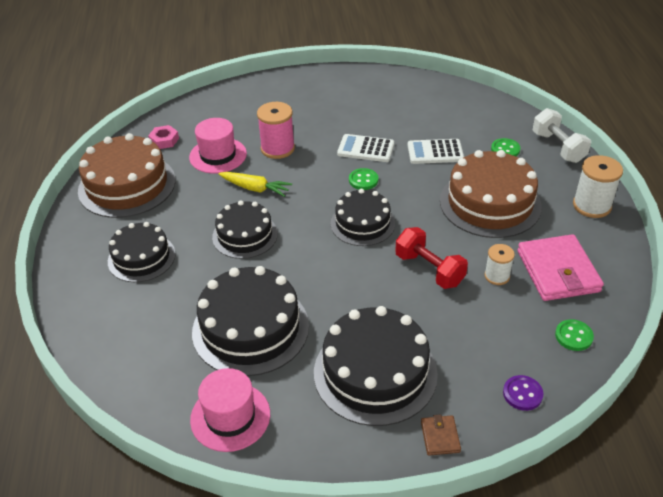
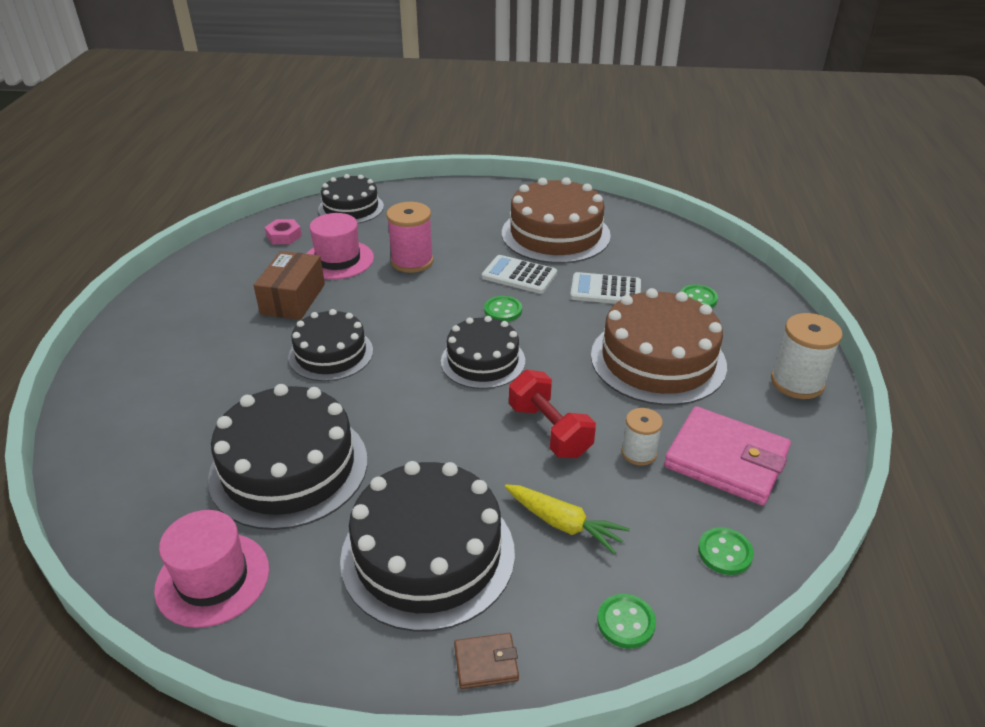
camera: 10 degrees right, 5 degrees down
(127, 185) = (218, 278): brown cake -> brown cake (555, 234)
(141, 257) = (196, 361): black cake -> black cake (351, 208)
(195, 194) = (293, 299): none -> brown box
(255, 188) = (366, 302): yellow carrot -> yellow carrot (563, 524)
(440, 437) = (486, 663): brown wallet -> brown wallet turned 75 degrees clockwise
(522, 394) = (626, 622): purple button -> green button
(557, 271) = (726, 460): pink wallet -> pink wallet turned 60 degrees counterclockwise
(558, 147) = (769, 305): white dumbbell -> none

